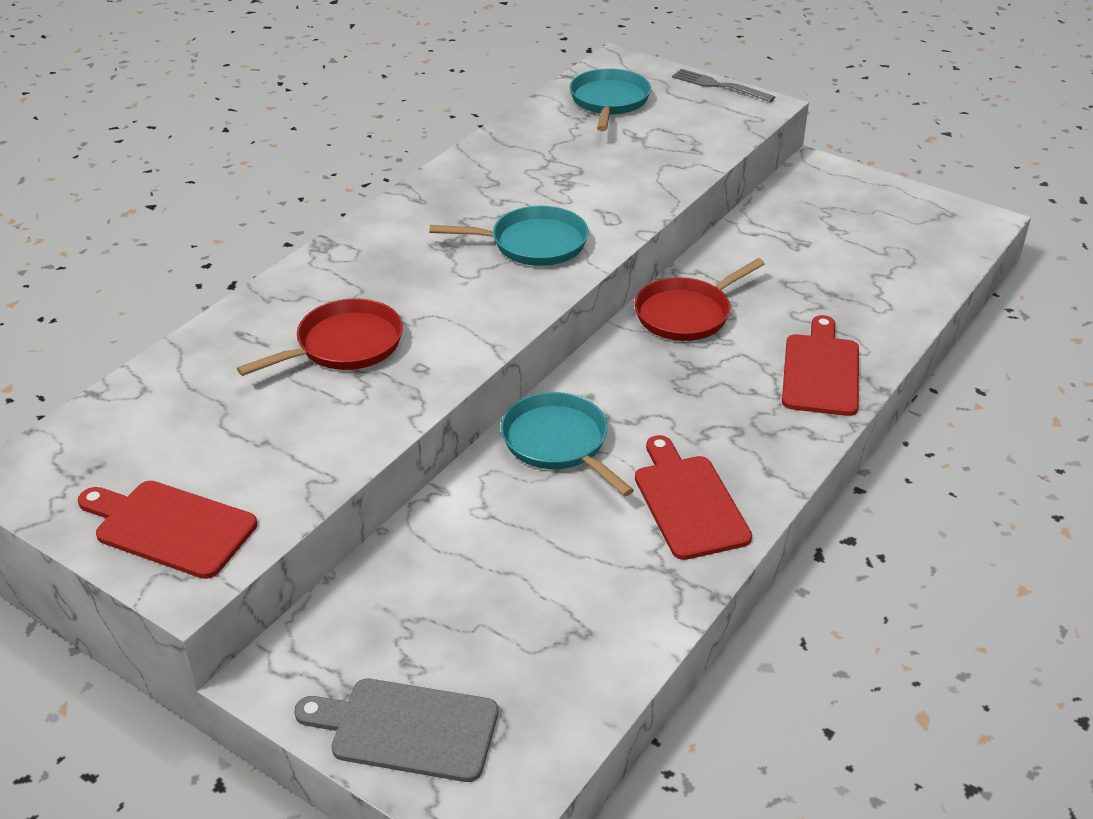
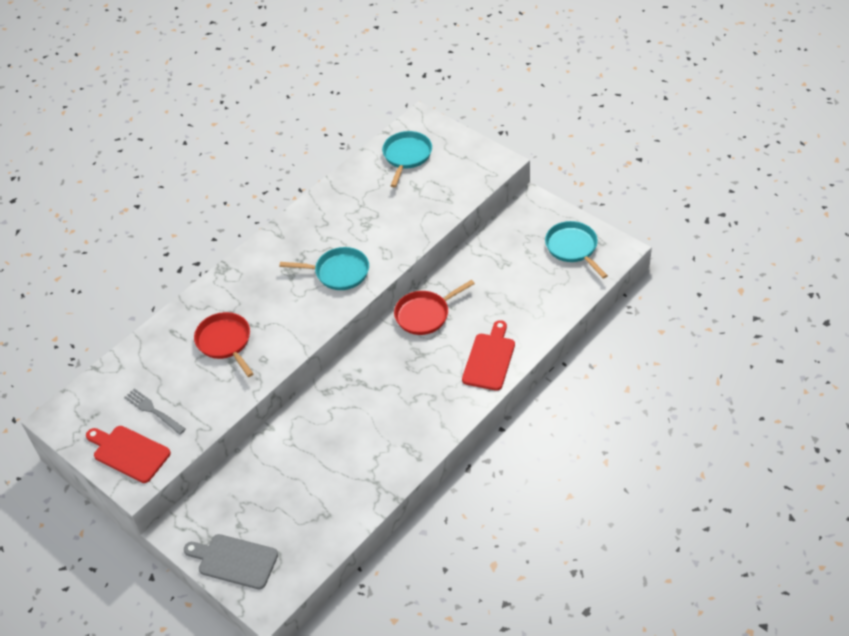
camera: 10 degrees right, 10 degrees up
(344, 345) = (225, 342): red pan -> red pan turned 90 degrees counterclockwise
(558, 443) = (336, 400): turquoise pan -> turquoise pan (573, 248)
(689, 502) = (396, 442): red cutting board -> none
(719, 86) = (477, 144): grey fork -> grey fork (153, 411)

